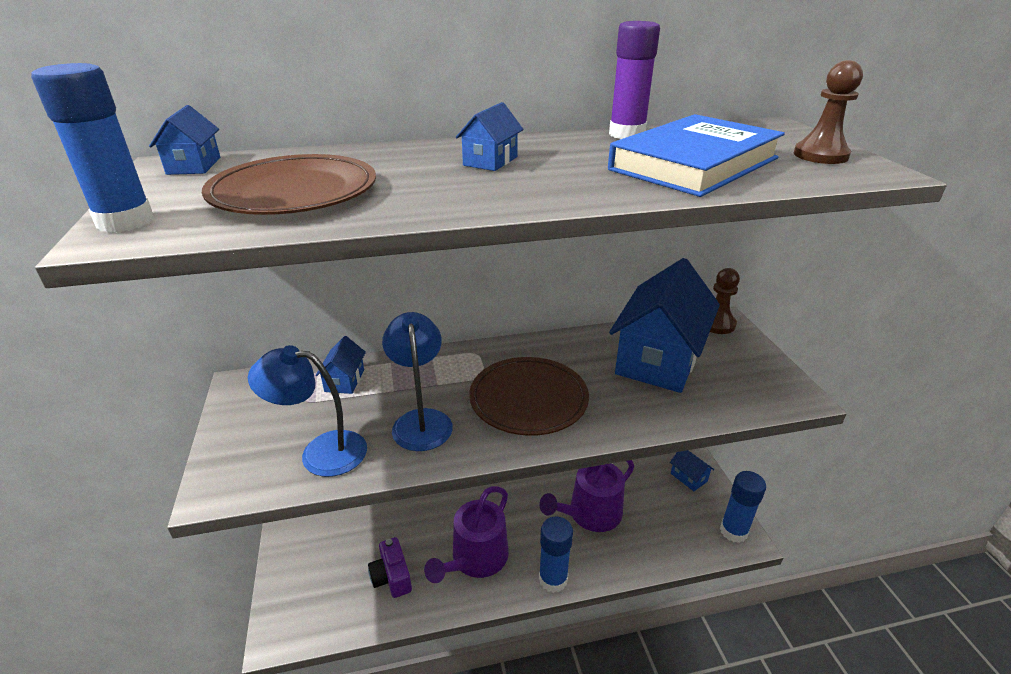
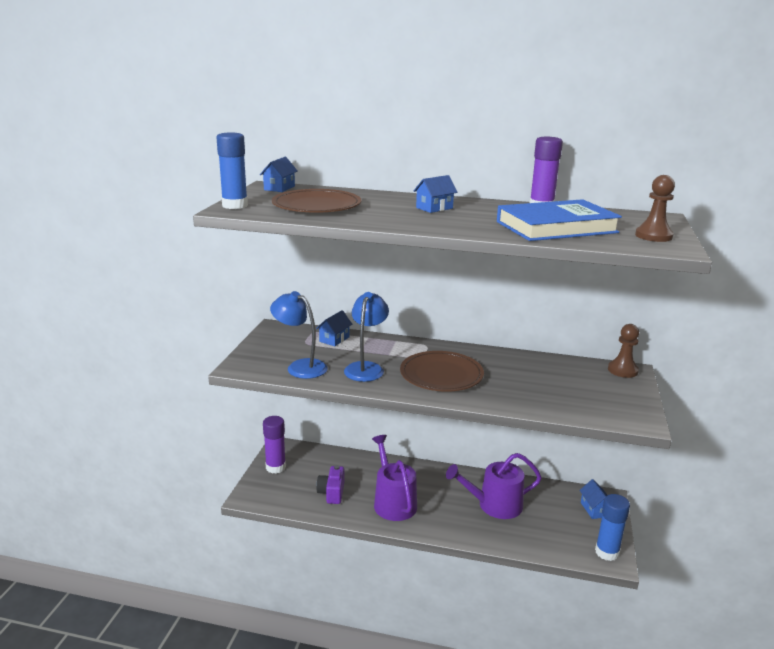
camera: 25 degrees right, 10 degrees down
(295, 565) = (275, 467): none -> purple glue stick
(476, 559) = (393, 502): purple watering can -> purple watering can turned 105 degrees clockwise
(553, 579) = (440, 530): blue glue stick -> none
(658, 359) = (553, 378): blue house -> none

